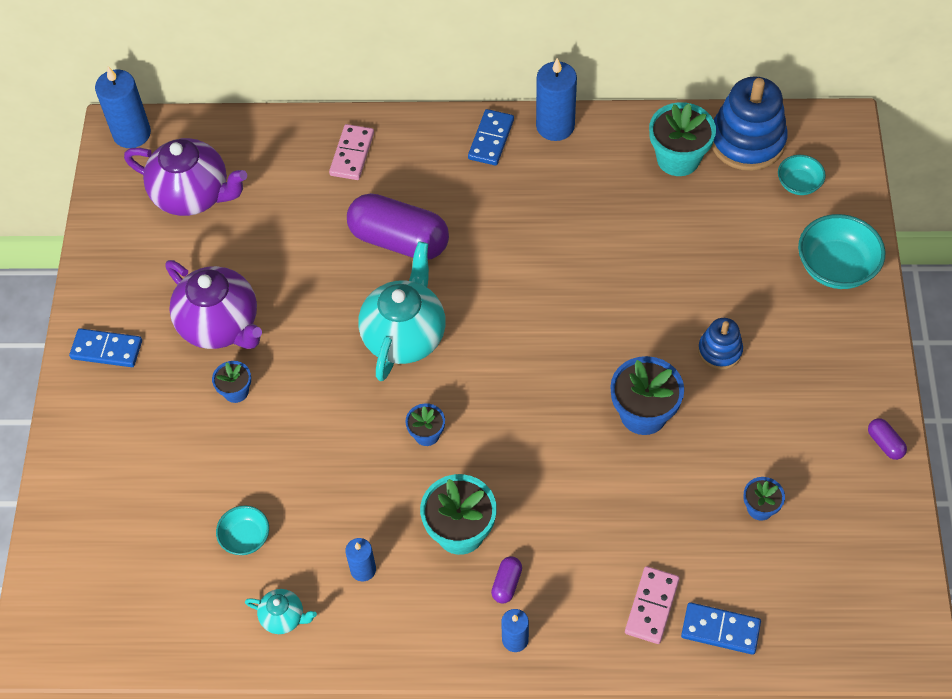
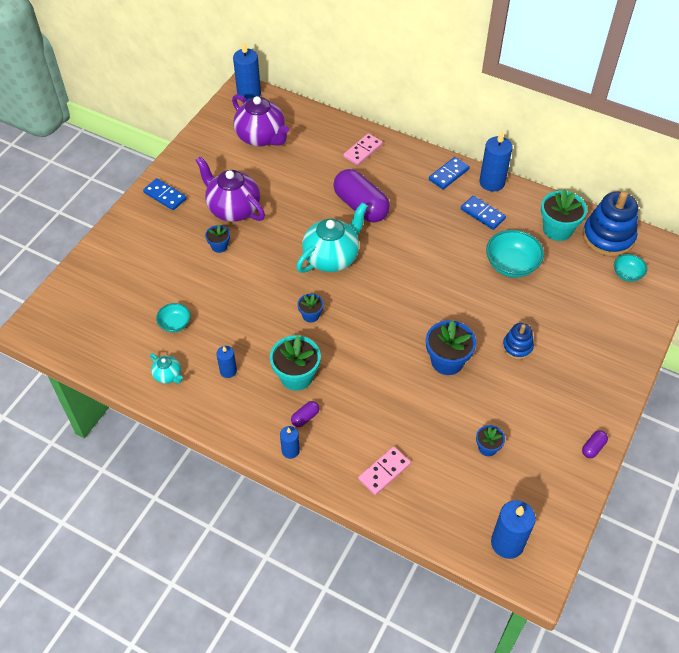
camera: 25 degrees right, 5 degrees down
(220, 325) = (233, 209): purple teapot -> purple teapot turned 150 degrees clockwise
(720, 629) = (418, 506): blue domino -> blue domino (482, 214)
(836, 267) = (623, 331): turquoise bowl -> turquoise bowl (511, 265)
(853, 622) = (507, 543): none -> blue candle
(885, 443) = (593, 447): purple capsule -> purple capsule turned 45 degrees clockwise

